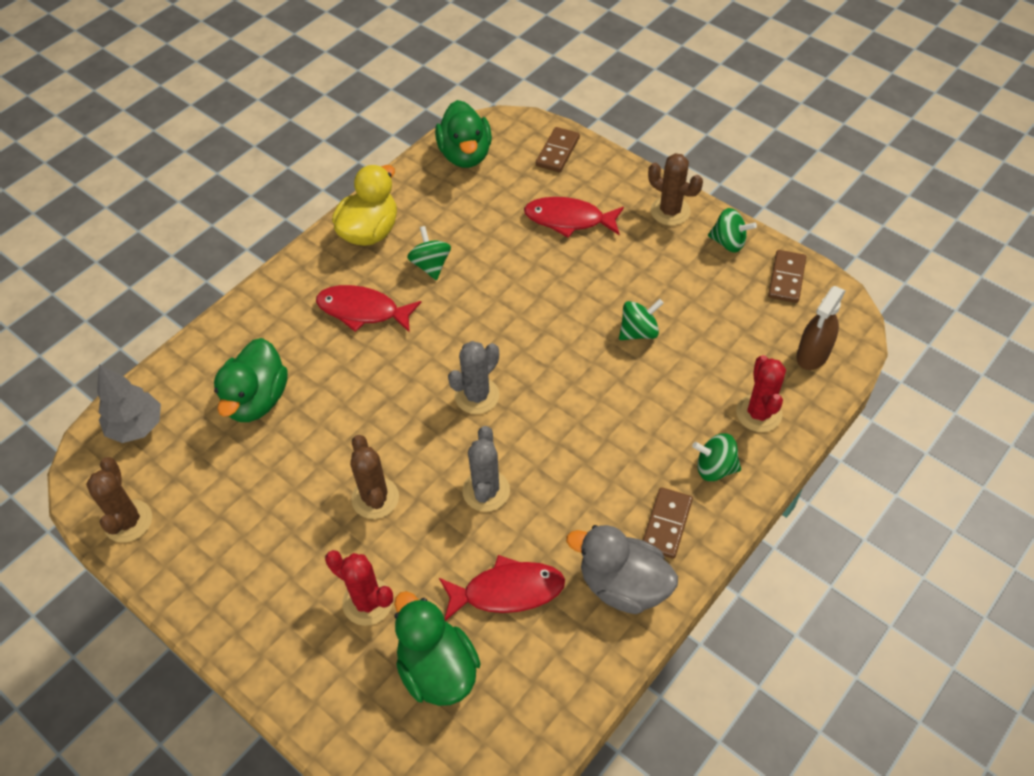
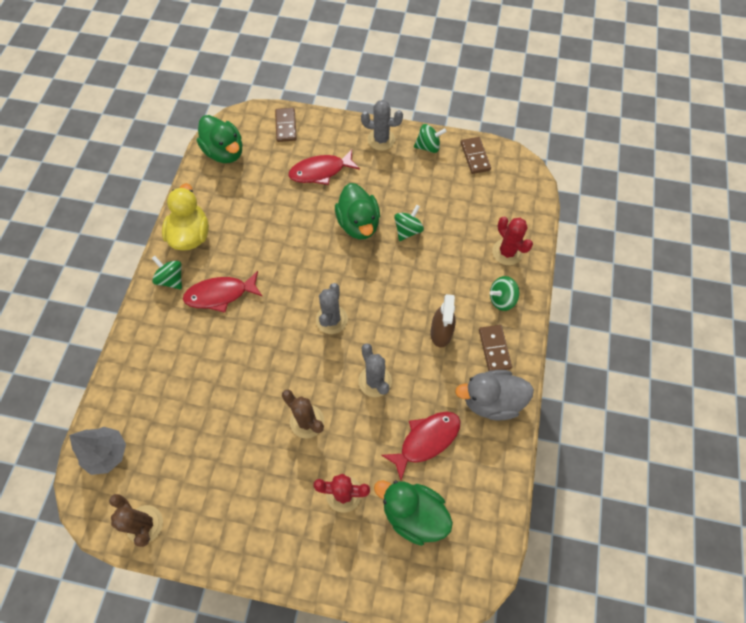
camera: 30 degrees left, 10 degrees up
(257, 400) = (184, 392): green duck -> green duck (358, 224)
(431, 265) = (247, 242): green spinning top -> green spinning top (171, 279)
(670, 211) = (381, 140): brown cactus -> grey cactus
(812, 355) = (516, 200): brown spray bottle -> brown spray bottle (441, 332)

